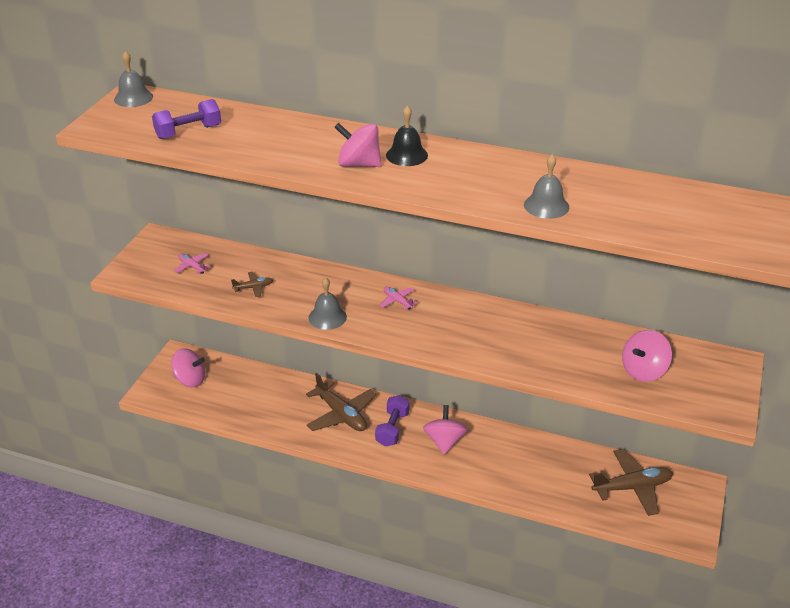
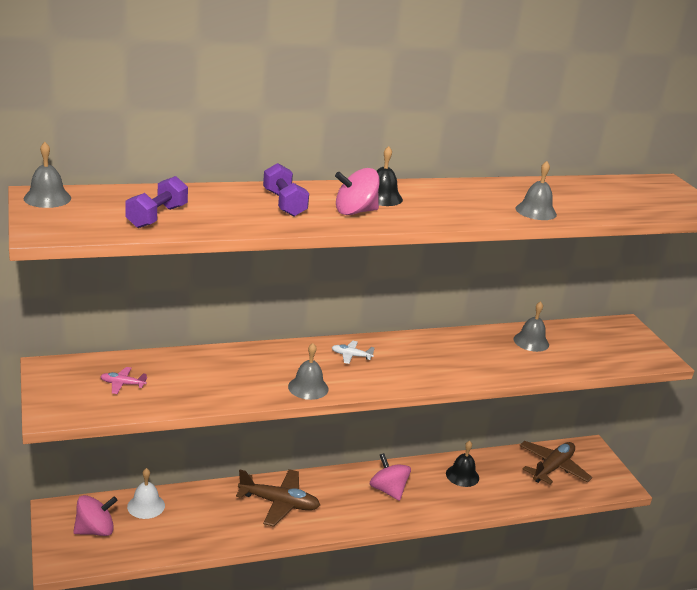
camera: 40 degrees left, 10 degrees down
(241, 375) = (146, 506): none -> white bell
(253, 287) = (209, 384): brown plane -> none
(392, 429) = (335, 497): purple dumbbell -> purple dumbbell (284, 203)
(397, 301) = (351, 356): pink plane -> white plane
(529, 457) = (462, 475): none -> black bell
(595, 344) = (531, 342): none -> grey bell
(643, 371) = (582, 349): pink spinning top -> none

